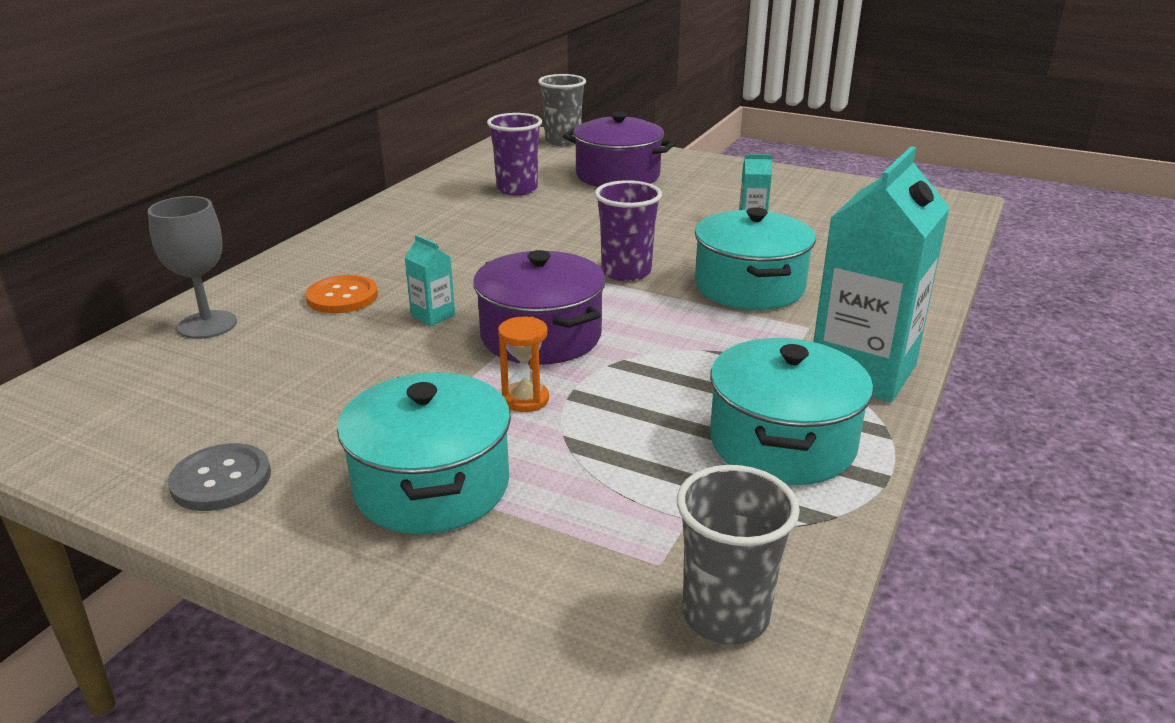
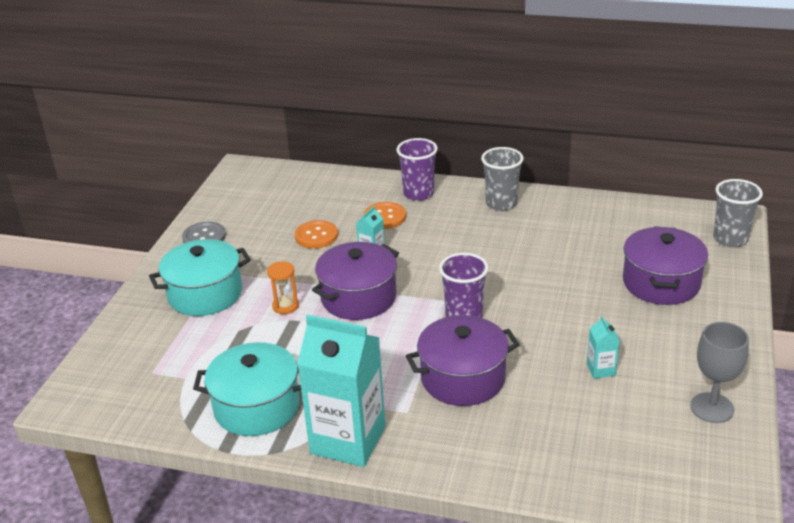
camera: 80 degrees right, 5 degrees up
(207, 325) = (339, 187): grey goblet -> grey goblet (712, 408)
(340, 356) = (316, 236): none -> orange button
(517, 189) = (595, 240): purple cup -> purple cup (418, 193)
(725, 615) = (117, 396): grey cup -> grey cup (501, 203)
(749, 287) = (463, 378): turquoise pot -> purple pot

